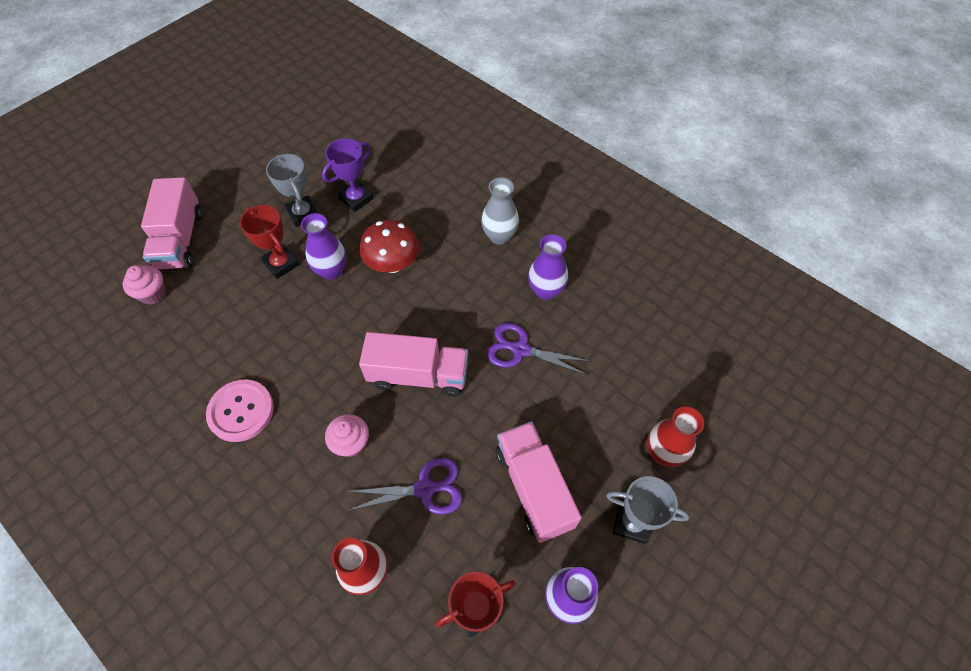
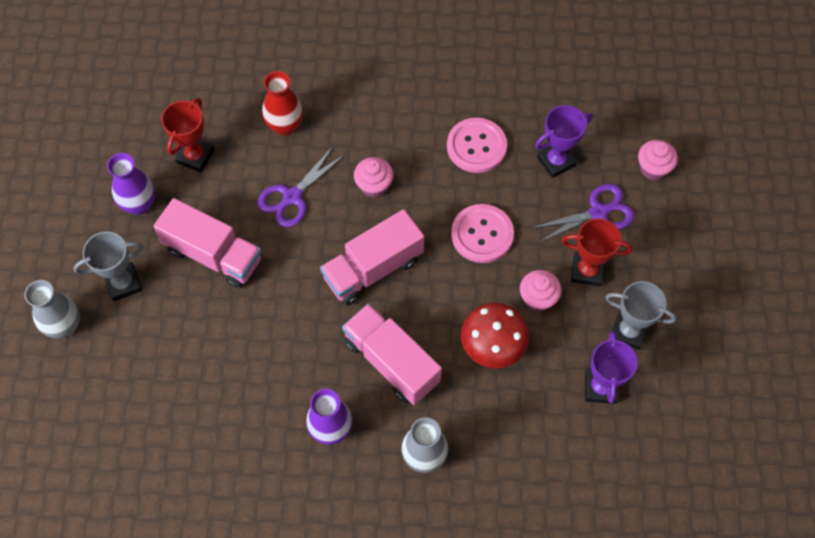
camera: 140 degrees right, 5 degrees up
(180, 240) = (696, 224): pink truck -> pink truck (391, 362)
(203, 351) = (556, 161): none -> purple trophy
(317, 339) = (482, 234): none -> pink button
(331, 271) = (537, 298): purple vase -> pink cupcake
(520, 349) = (308, 353): purple scissors -> purple scissors (598, 212)
(663, 452) = (129, 354): red vase -> none
(708, 521) = (65, 326): none -> grey vase

